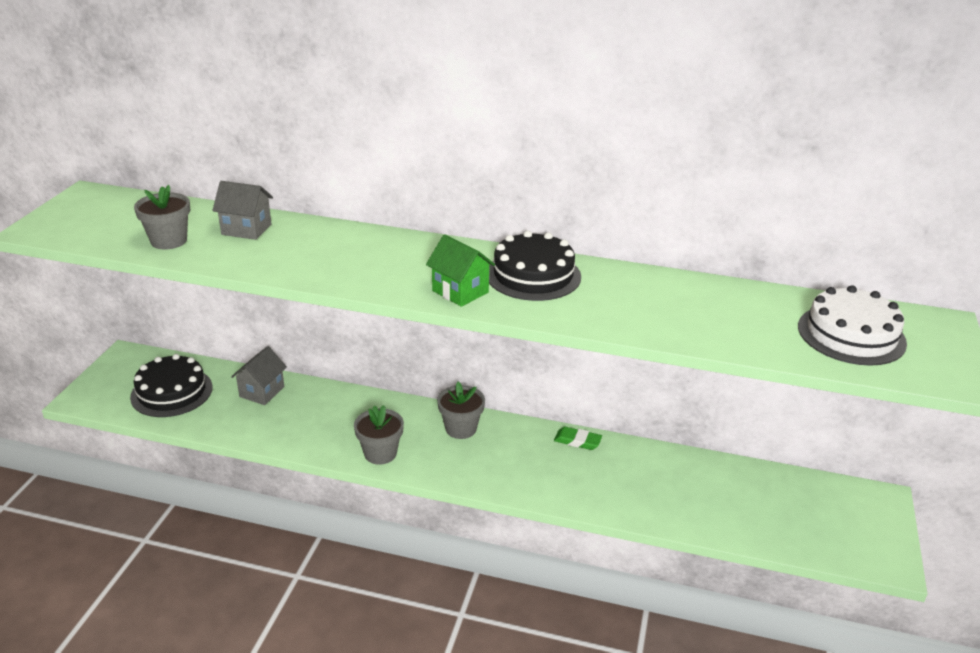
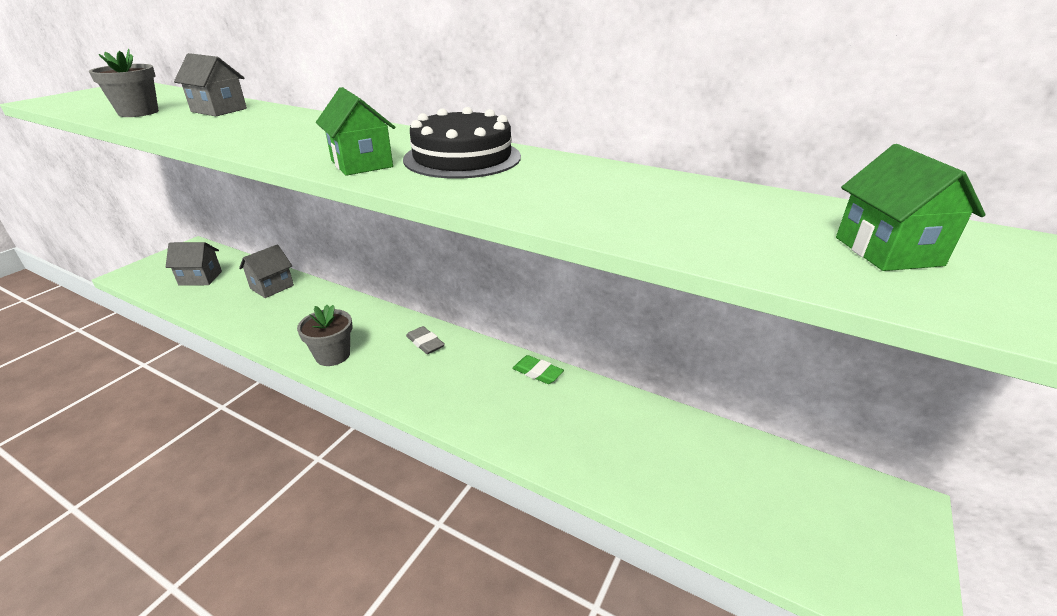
camera: 15 degrees right, 0 degrees up
(171, 392) = (200, 278): black cake -> grey house
(461, 428) = (425, 343): grey flower pot -> grey eraser
(851, 334) = (888, 251): white cake -> green house

